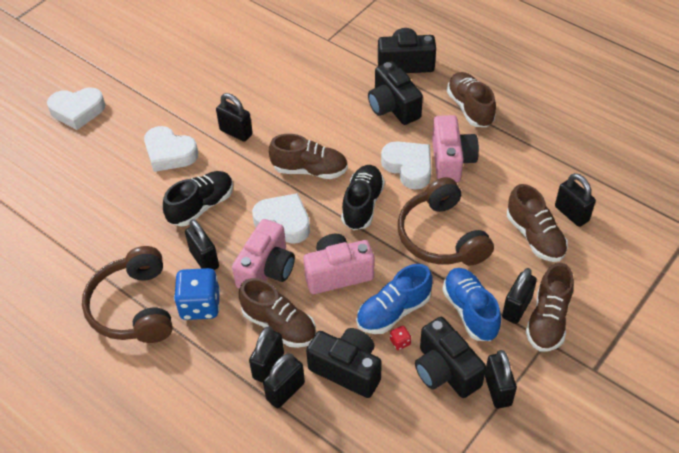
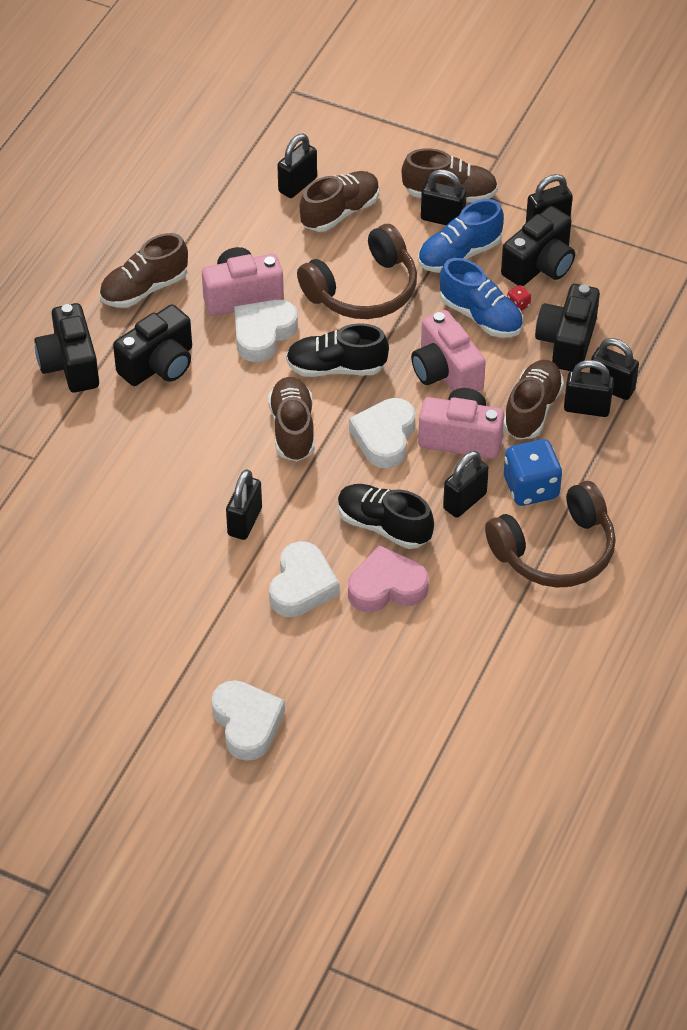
camera: 105 degrees left, 0 degrees up
(148, 198) = (386, 586): none -> pink heart

